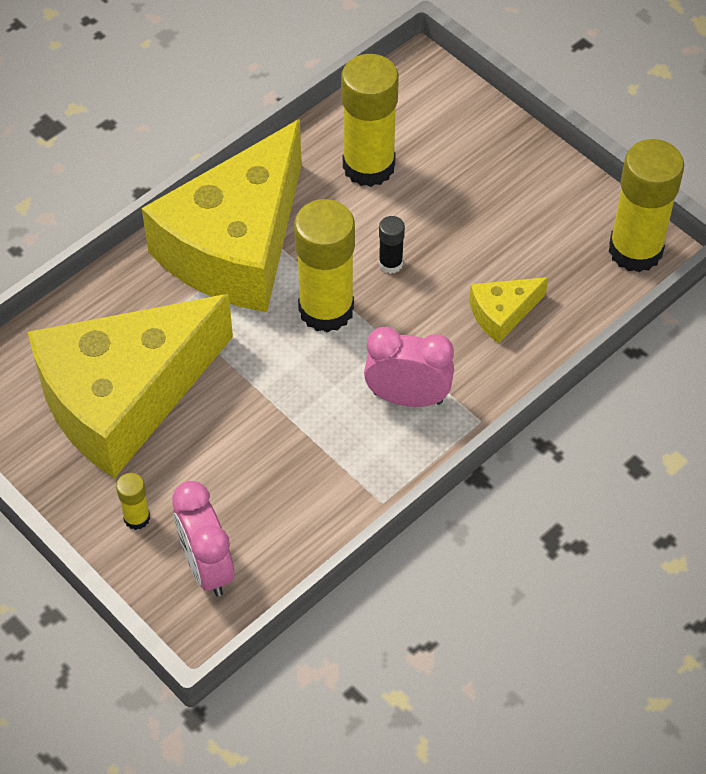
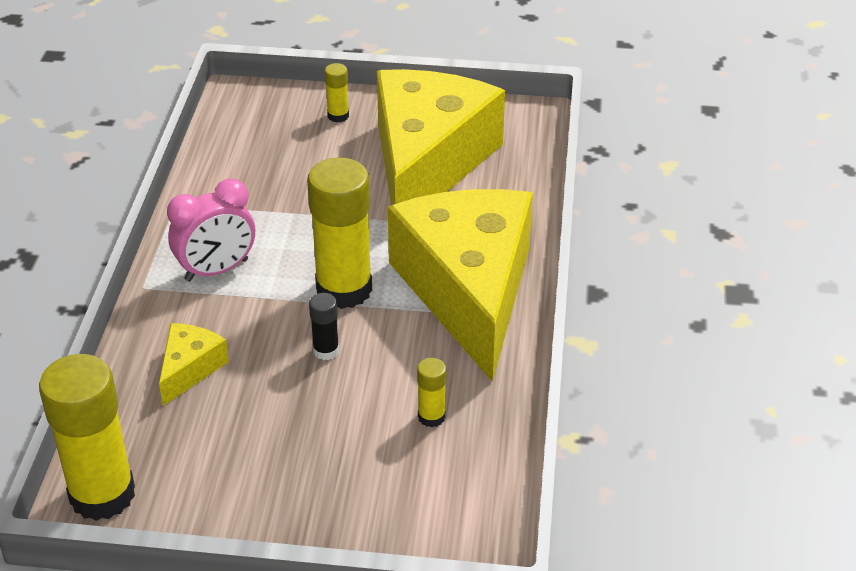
camera: 140 degrees right, 15 degrees down
(207, 567) = (263, 118): pink clock -> none
(368, 166) = (431, 417): yellow glue stick -> yellow glue stick, size x0.45

